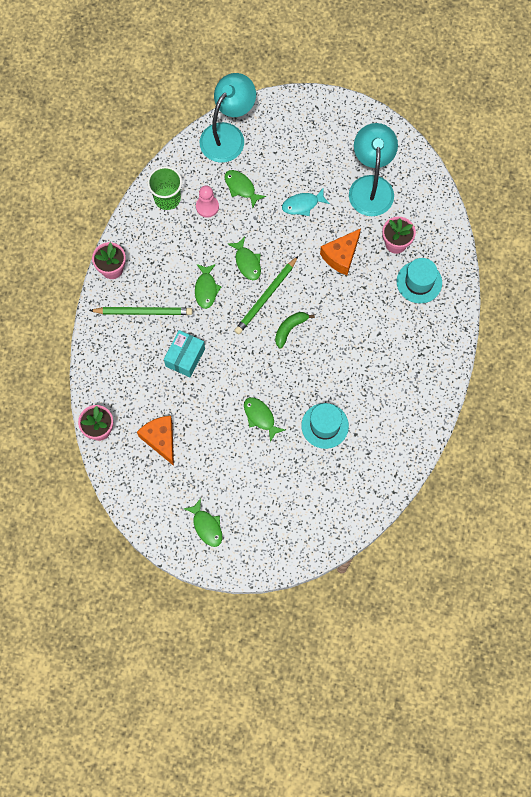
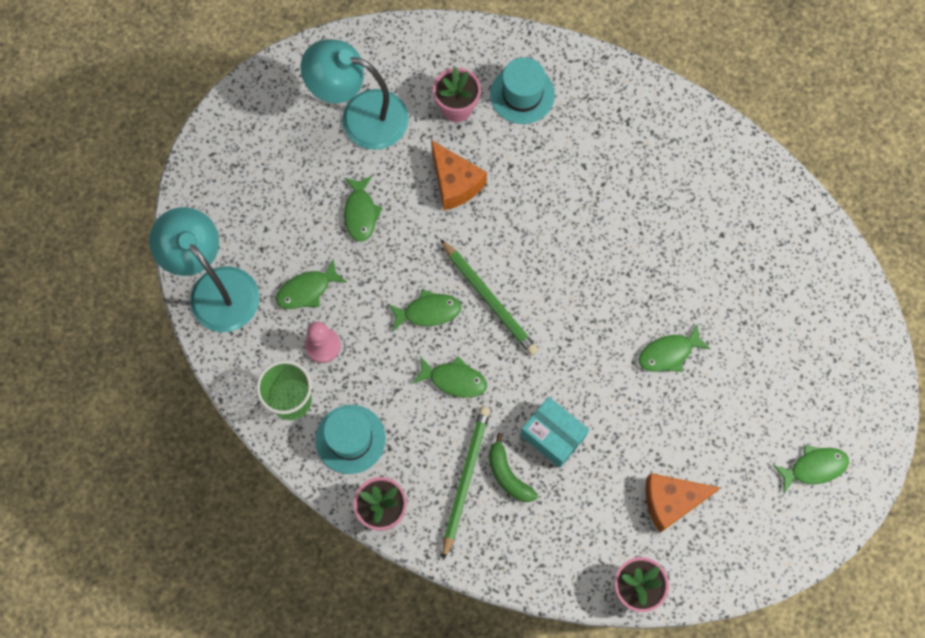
camera: 75 degrees left, 0 degrees up
(290, 329) = (546, 280): green banana -> green banana (508, 475)
(302, 205) = (360, 213): turquoise fish -> green fish
(325, 425) = (701, 271): turquoise hat -> turquoise hat (350, 439)

